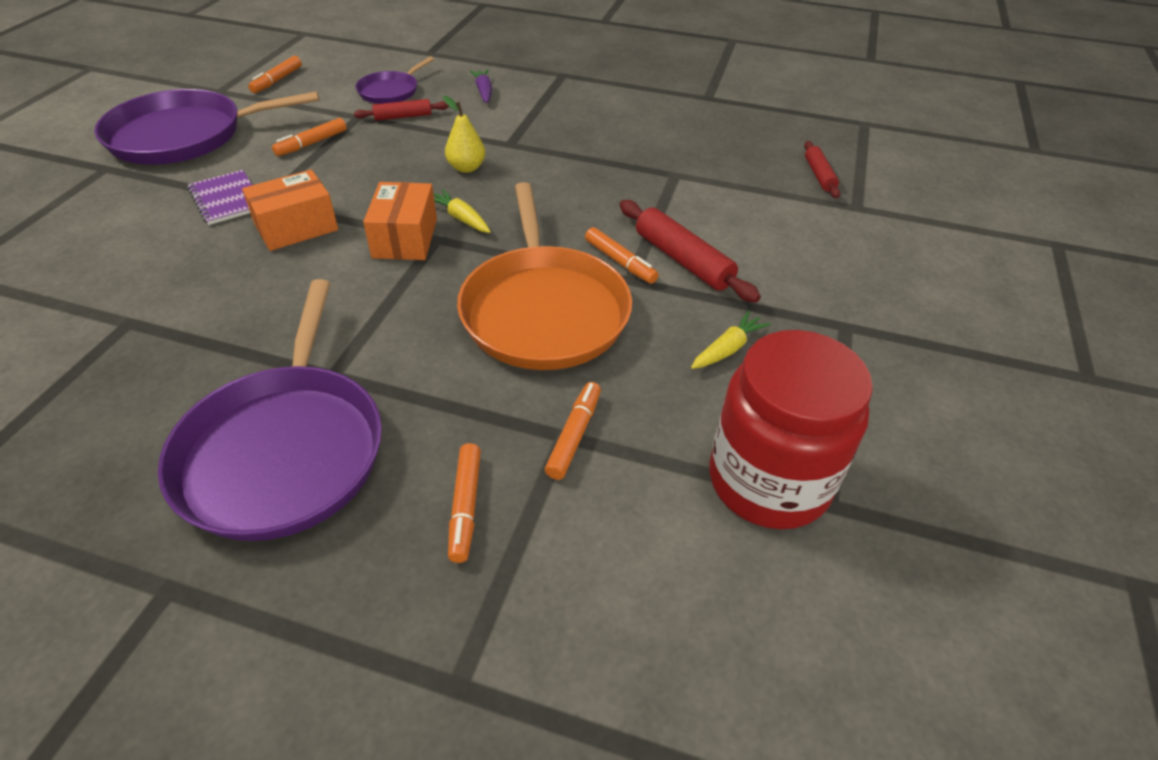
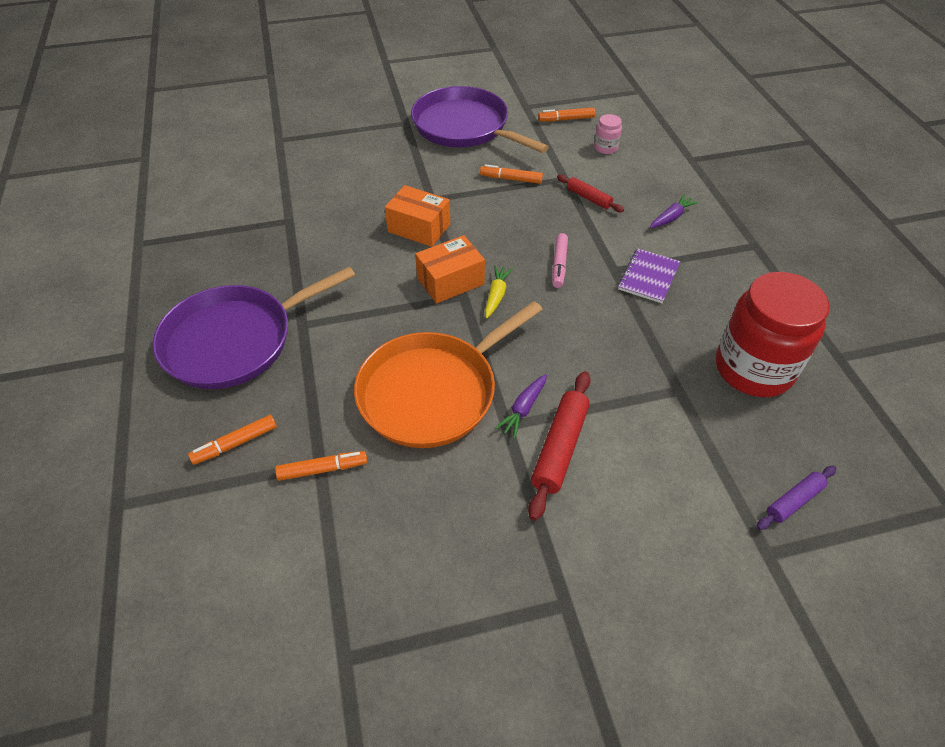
camera: 60 degrees right, 5 degrees up
(227, 199) = (420, 184): purple notebook -> purple notebook (648, 277)
(350, 80) = (605, 148): none -> pink jar
(391, 91) = (614, 173): purple pan -> none
(466, 168) = (559, 265): yellow pear -> pink marker
(620, 262) = (523, 409): orange marker -> purple carrot
(727, 349) = (471, 524): yellow carrot -> none
(768, 481) = (345, 608): red jar -> red jar (753, 369)
(819, 175) = (794, 501): red rolling pin -> purple rolling pin

